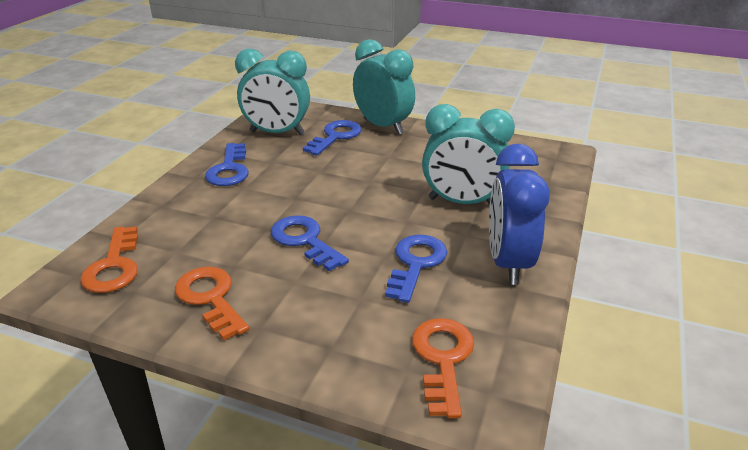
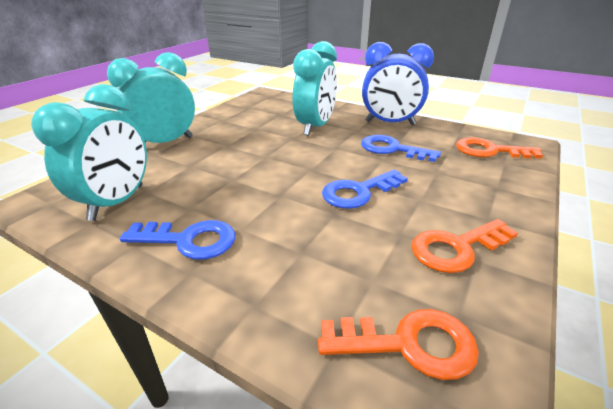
camera: 80 degrees left, 0 degrees up
(335, 137) = (165, 167): blue key -> none

